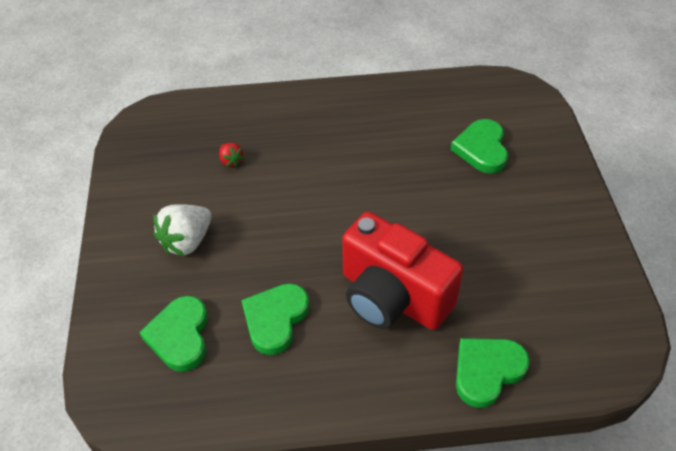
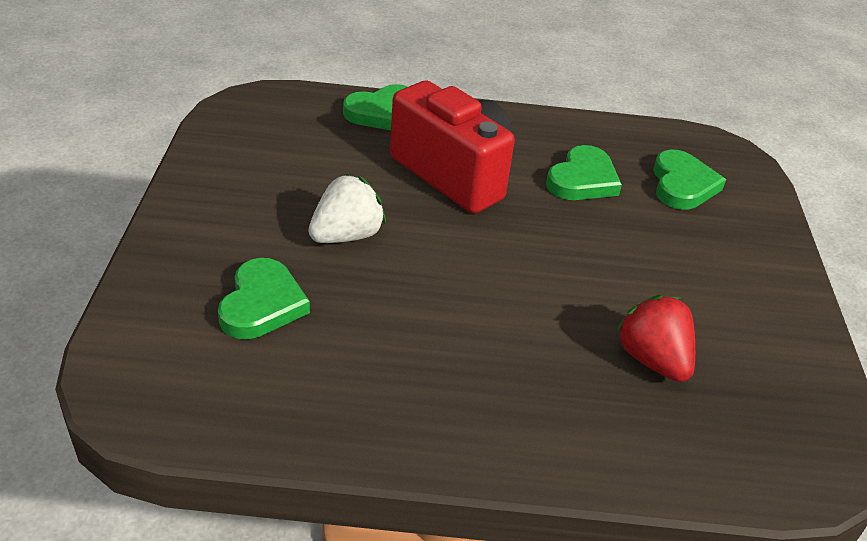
camera: 175 degrees left, 10 degrees down
(187, 241) = (696, 266): white strawberry -> white strawberry (346, 235)
(231, 161) = (652, 360): red strawberry -> red strawberry, size x1.93

